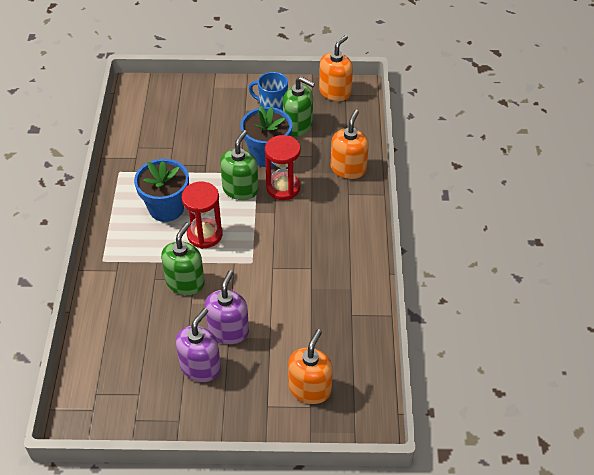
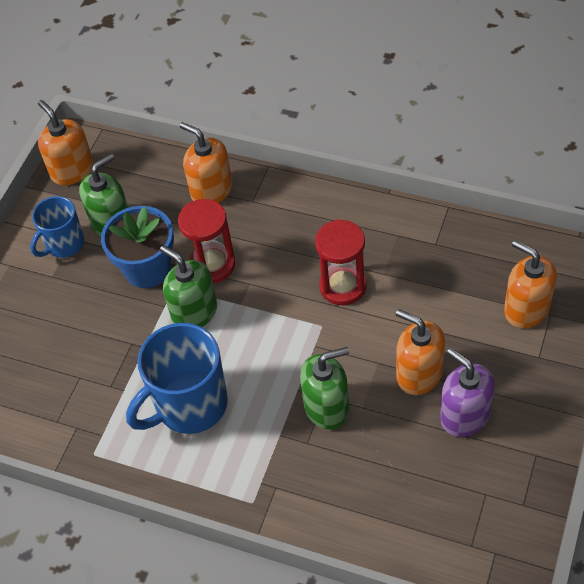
camera: 65 degrees left, 5 degrees up
(166, 208) = (190, 405): blue flower pot -> blue mug
(185, 282) = (326, 407): green soap dispenser -> green soap dispenser turned 120 degrees clockwise
(204, 235) = (255, 369): red hourglass -> red hourglass (343, 286)
(228, 330) = (419, 374): purple soap dispenser -> orange soap dispenser

